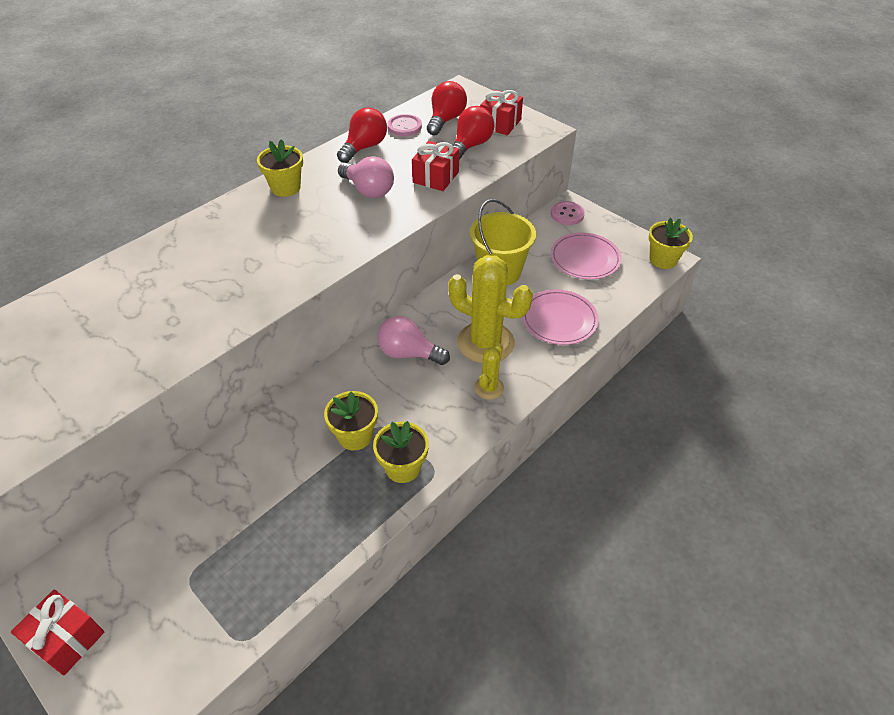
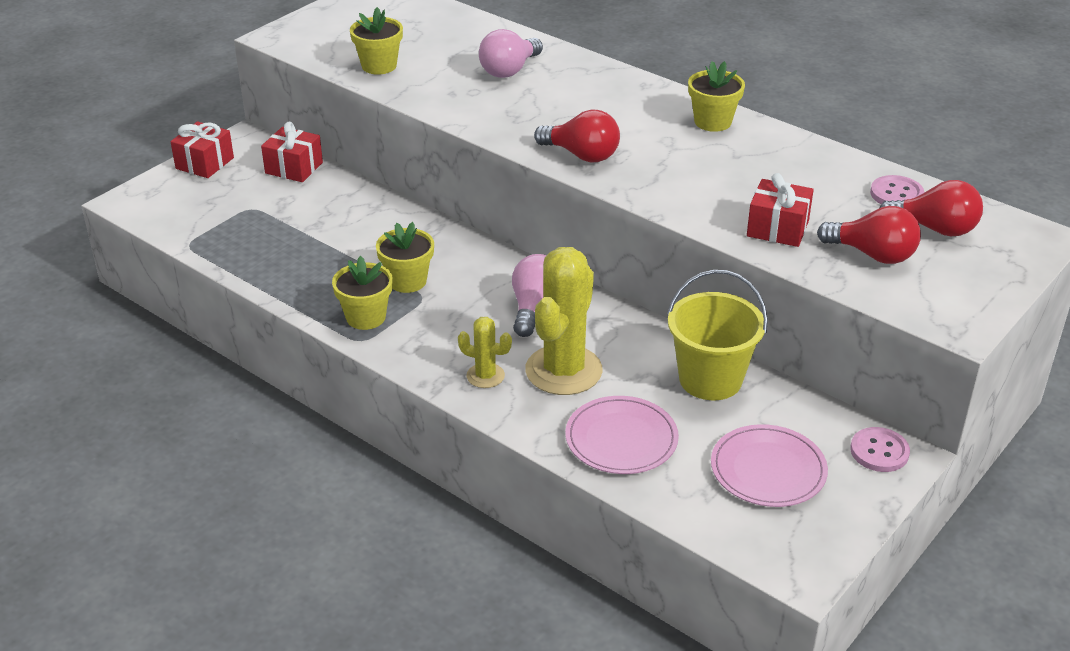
camera: 85 degrees right, 10 degrees down
(364, 147) = (826, 167): red light bulb -> red light bulb (582, 155)
(368, 190) = (728, 179): pink light bulb -> pink light bulb (509, 70)
(500, 123) = (952, 280): red gift -> red gift (294, 168)
(663, 259) = (796, 567): yellow flower pot -> yellow flower pot (379, 66)

